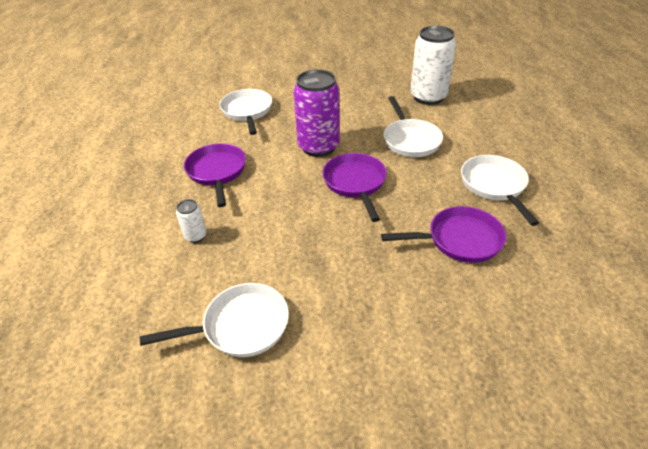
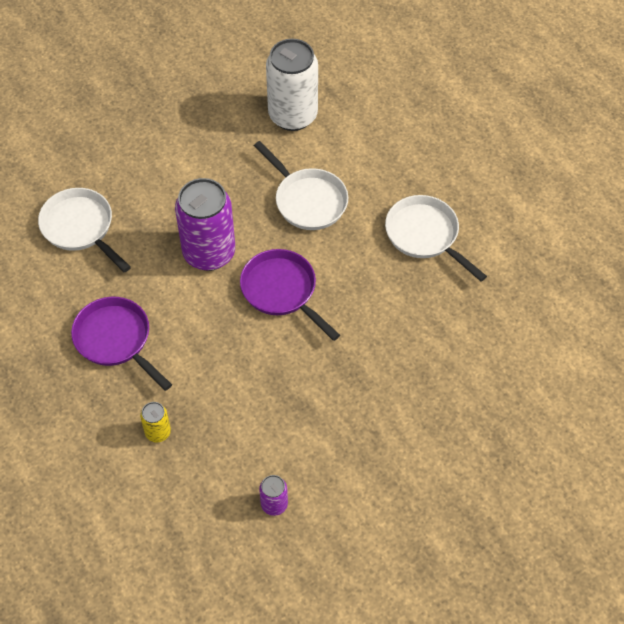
camera: 30 degrees left, 15 degrees up
(195, 236) = (158, 432): white can -> yellow can
(240, 326) = (274, 504): white pan -> purple can
(459, 240) = (420, 322): purple pan -> none

